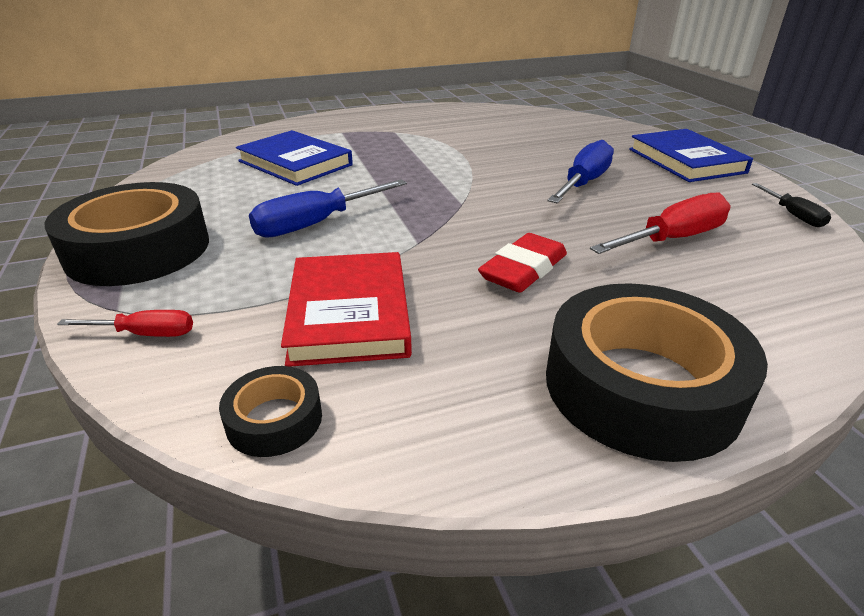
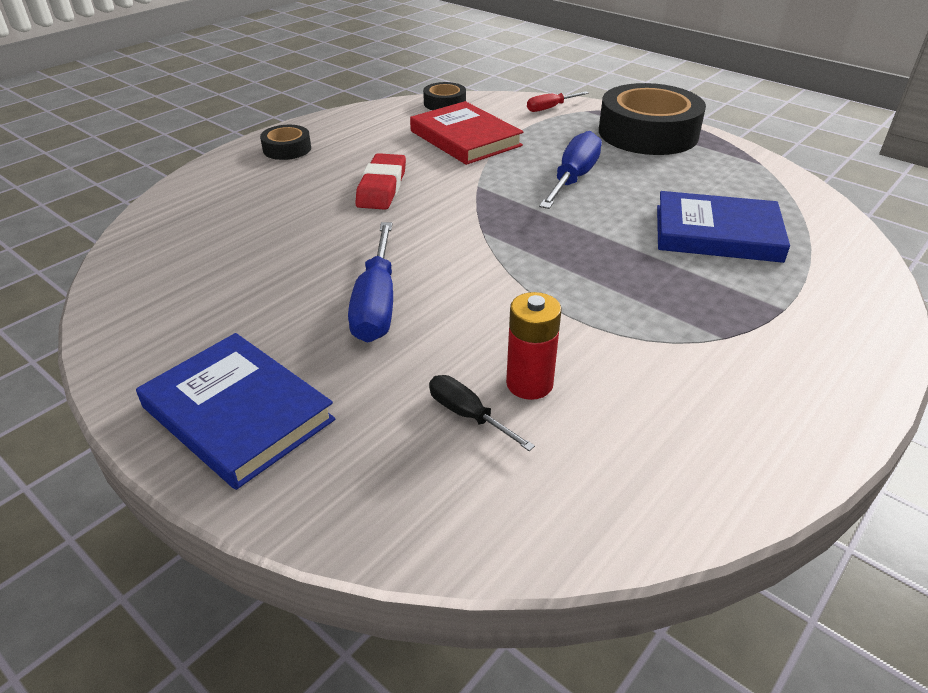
camera: 150 degrees right, 5 degrees up
(516, 139) = (529, 384): none -> red battery
(641, 386) = (287, 149): black tape -> black tape, size x0.46
(672, 239) = (267, 248): red screwdriver -> none
(793, 215) = (123, 322): black screwdriver -> black screwdriver (468, 415)

